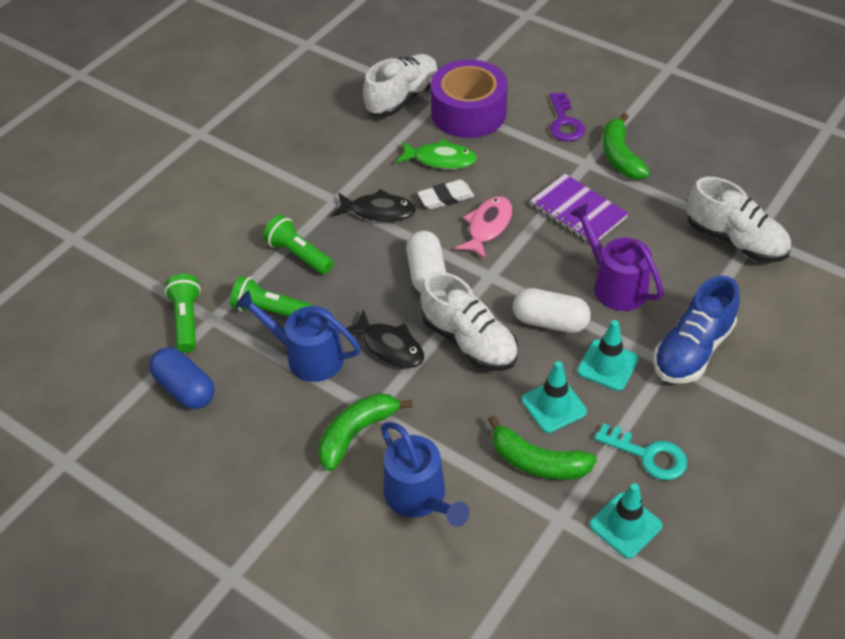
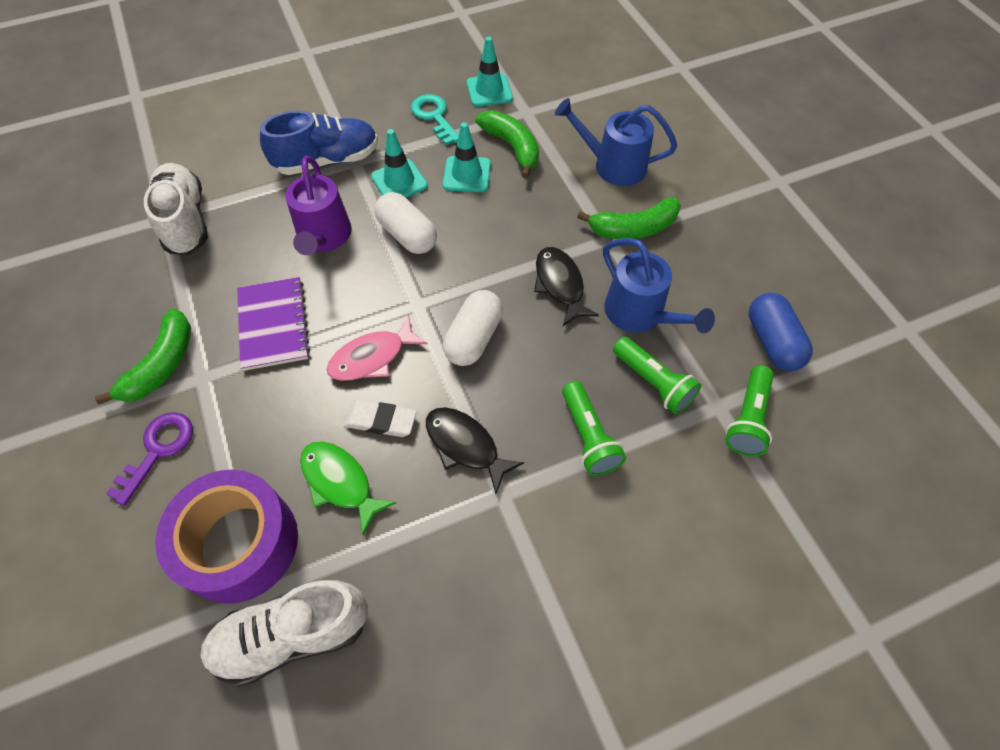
camera: 150 degrees left, 10 degrees up
(419, 497) = (613, 165): blue watering can -> blue watering can turned 75 degrees counterclockwise
(469, 341) = (488, 253): white shoe -> none

